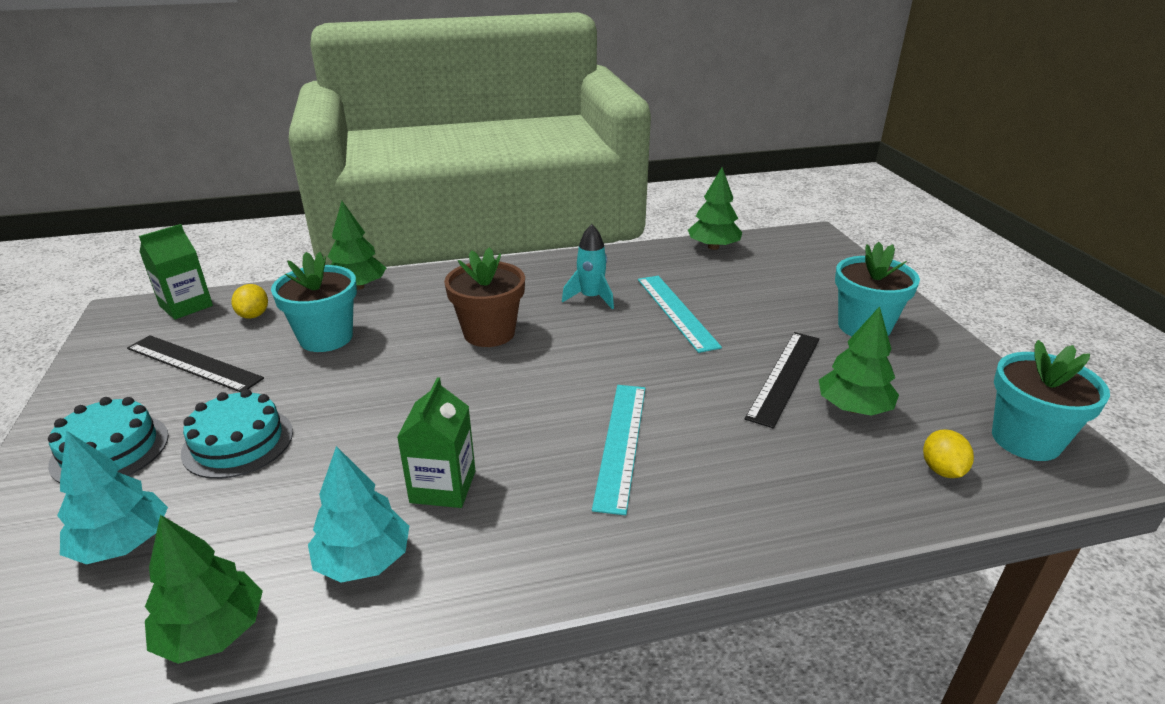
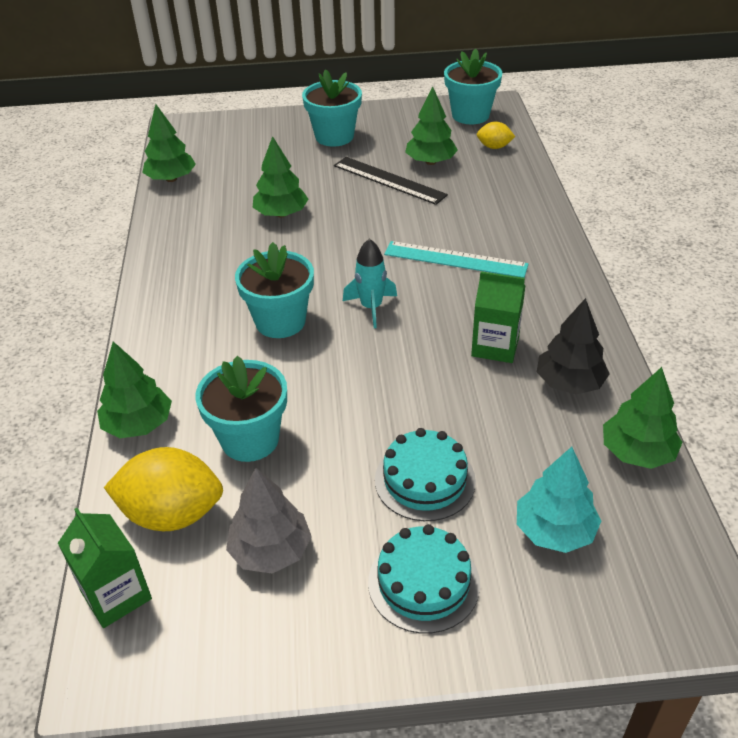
camera: 80 degrees left, 10 degrees up
(193, 363) = (270, 550): black ruler -> grey tree
(254, 315) = (172, 514): yellow lemon -> yellow lemon, size x1.94
(363, 560) = (569, 383): turquoise tree -> black tree
(489, 333) = (280, 321): brown flower pot -> turquoise flower pot
(591, 298) = (238, 257): turquoise rocket -> turquoise rocket (371, 307)
(676, 311) = (281, 214): turquoise ruler -> green tree

